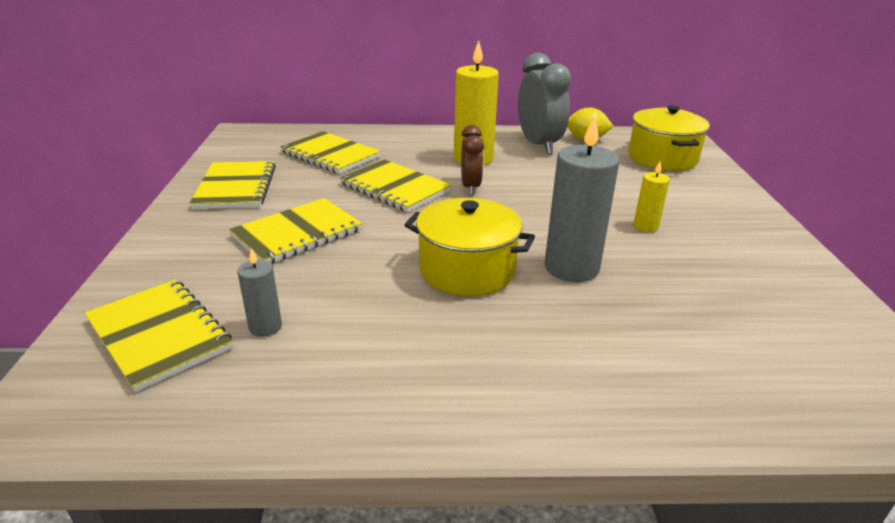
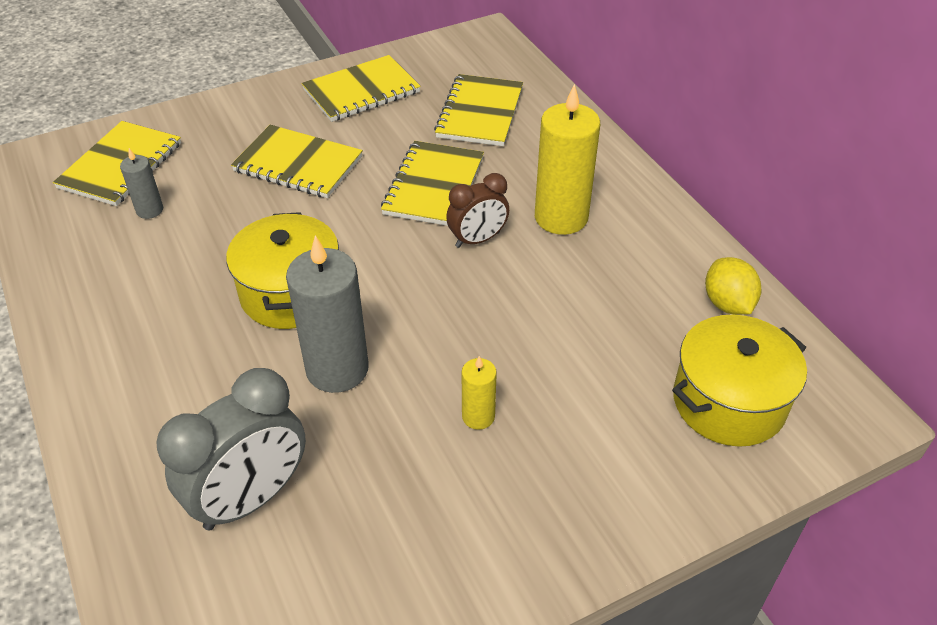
camera: 65 degrees right, 15 degrees up
(538, 145) = (659, 261): grey clock -> grey clock (251, 498)

